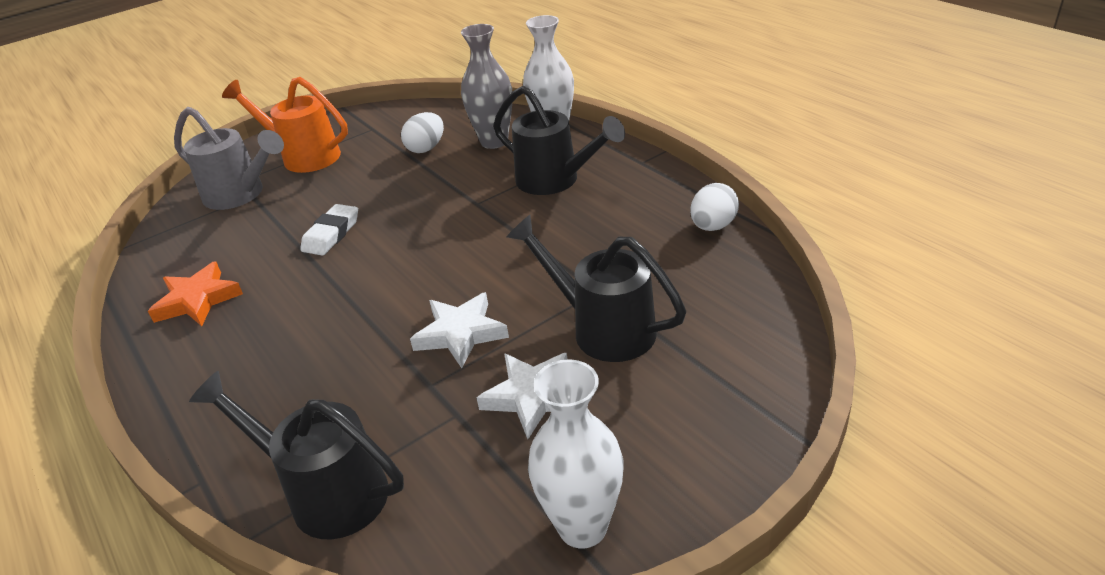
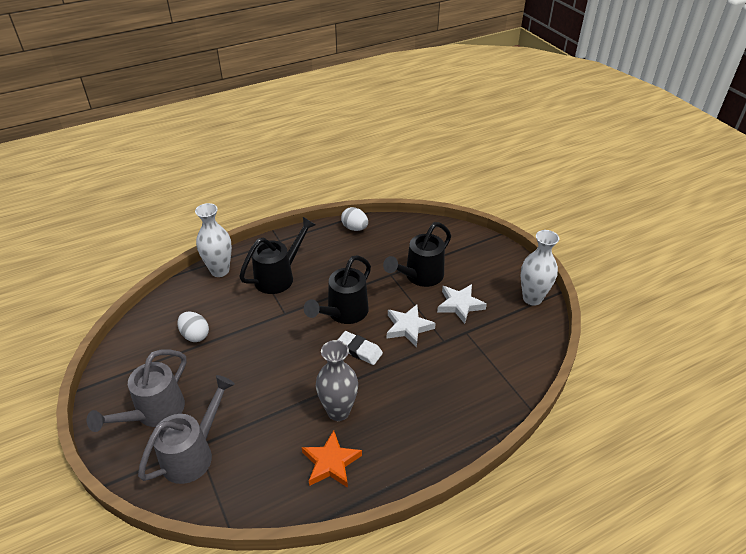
camera: 85 degrees left, 5 degrees up
(304, 156) = (154, 413): orange watering can -> grey watering can
(327, 492) = (507, 380): black watering can -> black watering can (344, 313)
(331, 234) = (284, 388): white eraser -> white eraser (359, 350)
(494, 141) = (211, 299): grey vase -> grey vase (338, 411)

